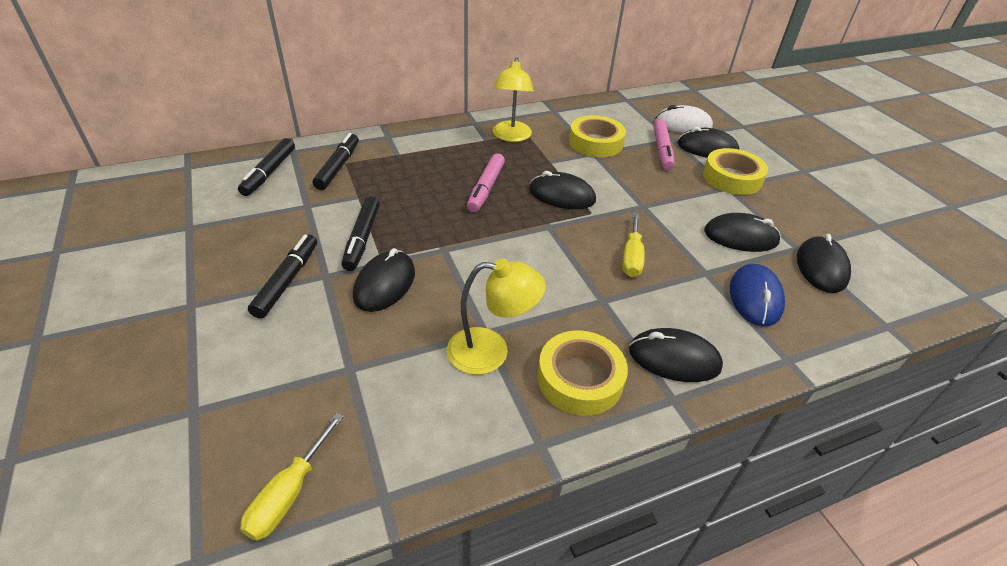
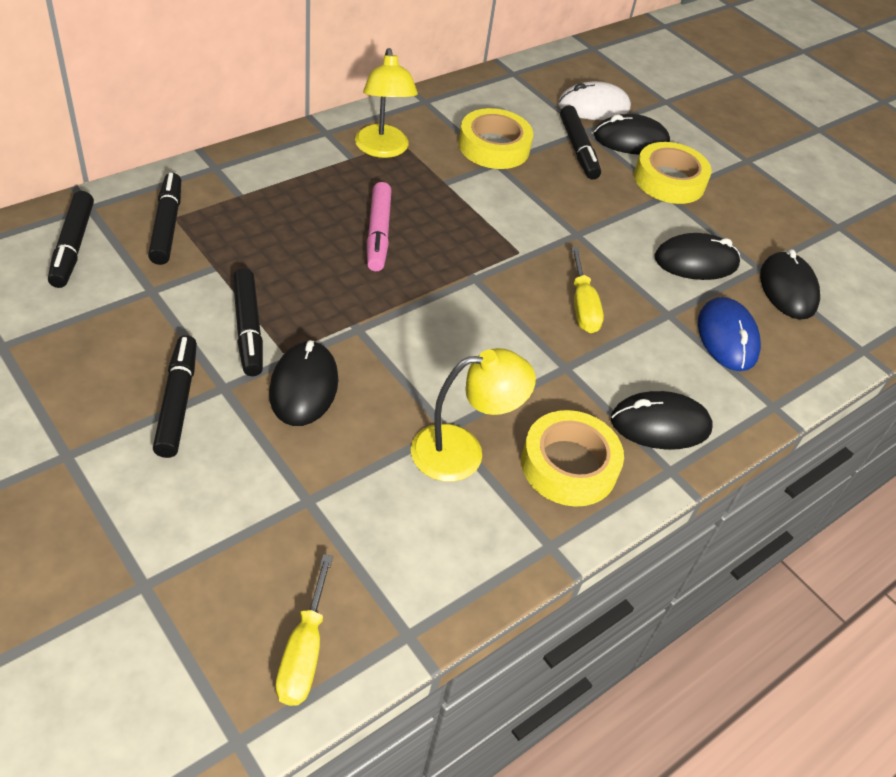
camera: 20 degrees left, 5 degrees up
(562, 195) = (476, 231): black mouse -> none
(662, 150) = (578, 149): pink marker -> black marker

